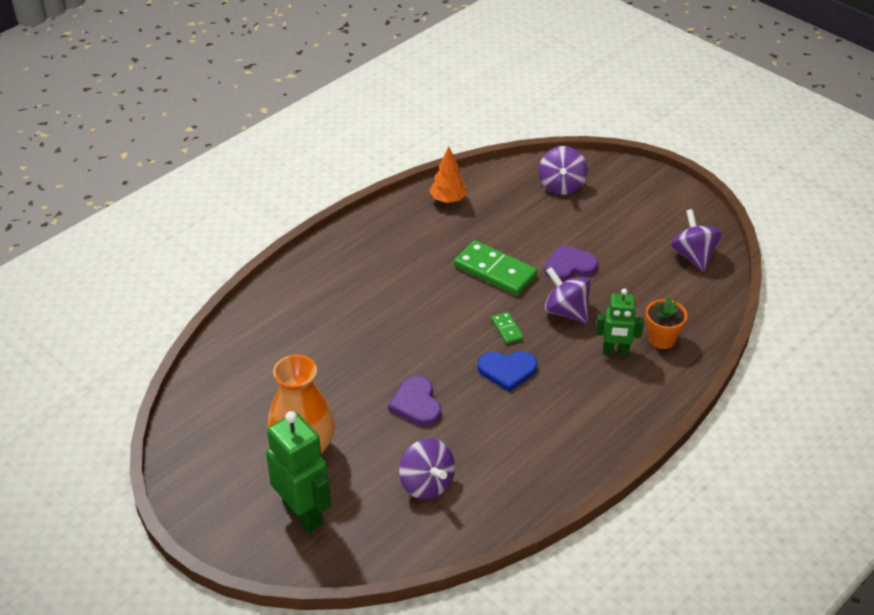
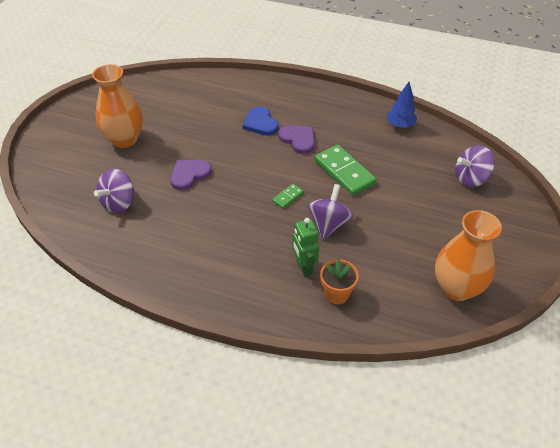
camera: 65 degrees right, 5 degrees up
(303, 514) = (73, 156): green robot -> none
(448, 200) = (400, 125): orange tree -> blue tree
(495, 271) = (344, 172): green domino -> green domino turned 45 degrees counterclockwise
(507, 370) = (246, 210): blue heart -> blue heart (260, 123)
(569, 265) = (381, 211): purple heart -> purple heart (298, 139)
(693, 256) = (456, 288): purple spinning top -> orange vase

